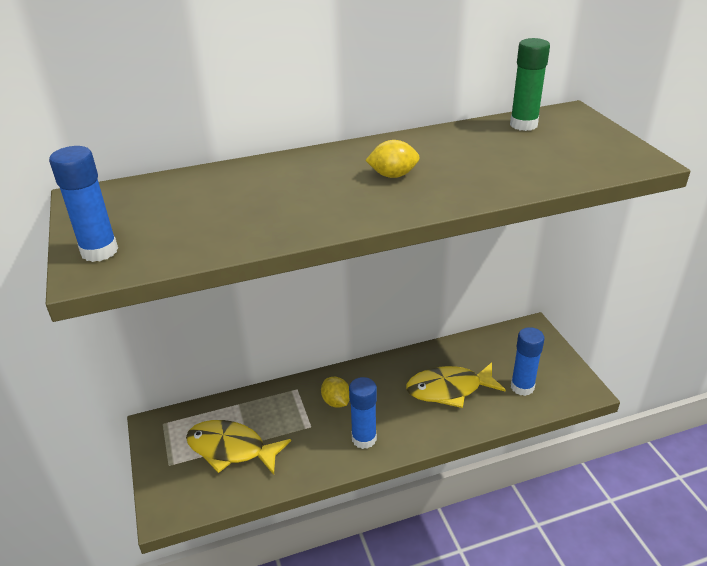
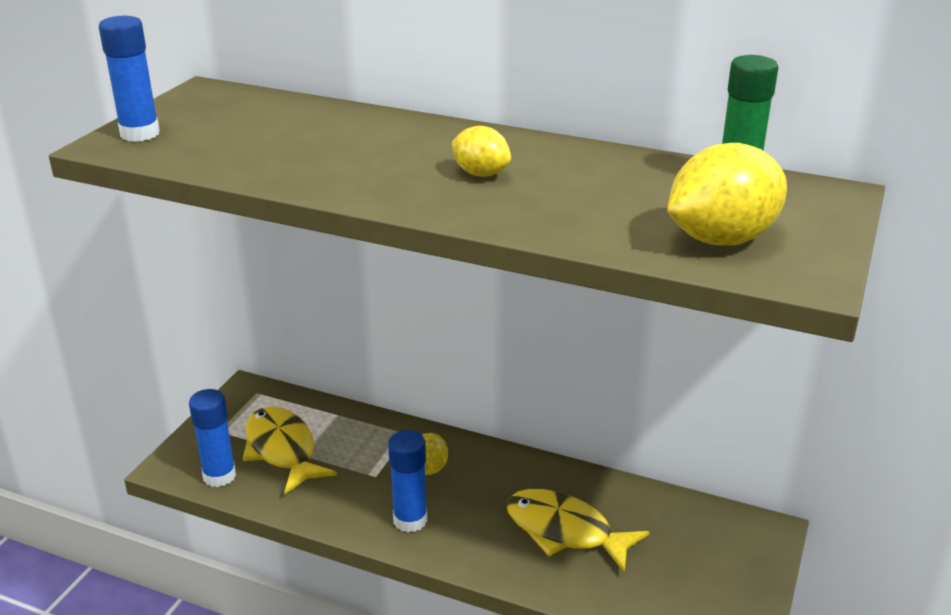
camera: 40 degrees right, 5 degrees down
(522, 387) = (658, 584): blue glue stick -> blue glue stick (219, 476)
(574, 158) = (721, 239): none -> yellow lemon

